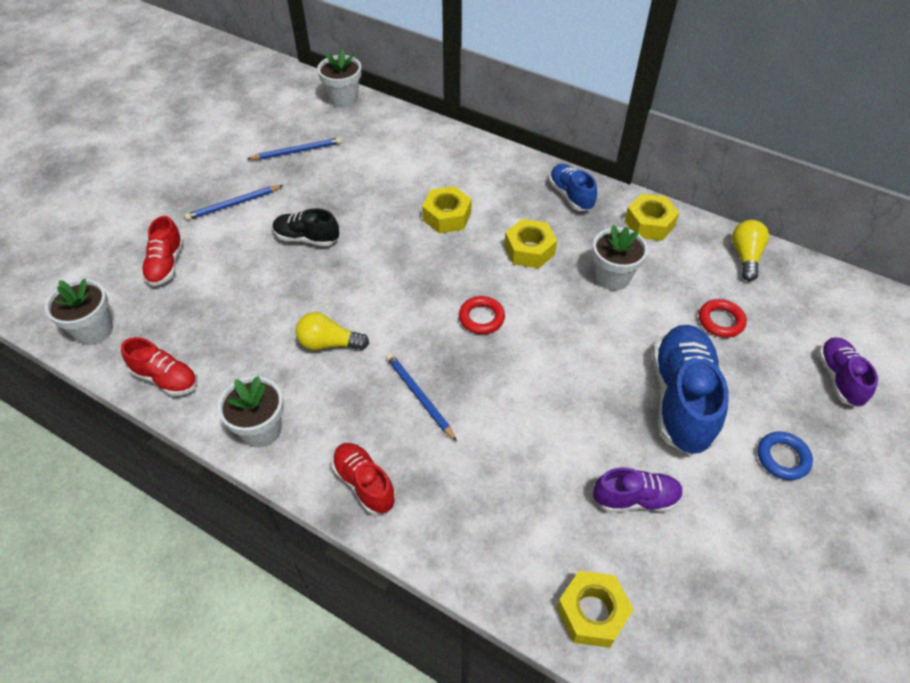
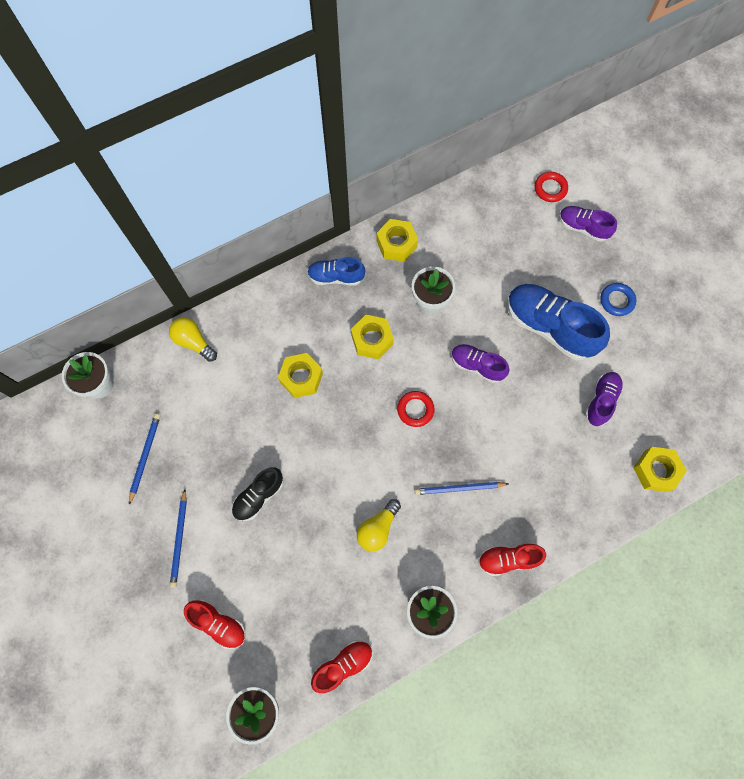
camera: 60 degrees left, 20 degrees up
(574, 350) = (477, 366): none -> purple shoe
(721, 321) = (505, 261): red ring -> red ring (550, 189)
(745, 256) = (462, 206): yellow light bulb -> yellow light bulb (194, 342)

